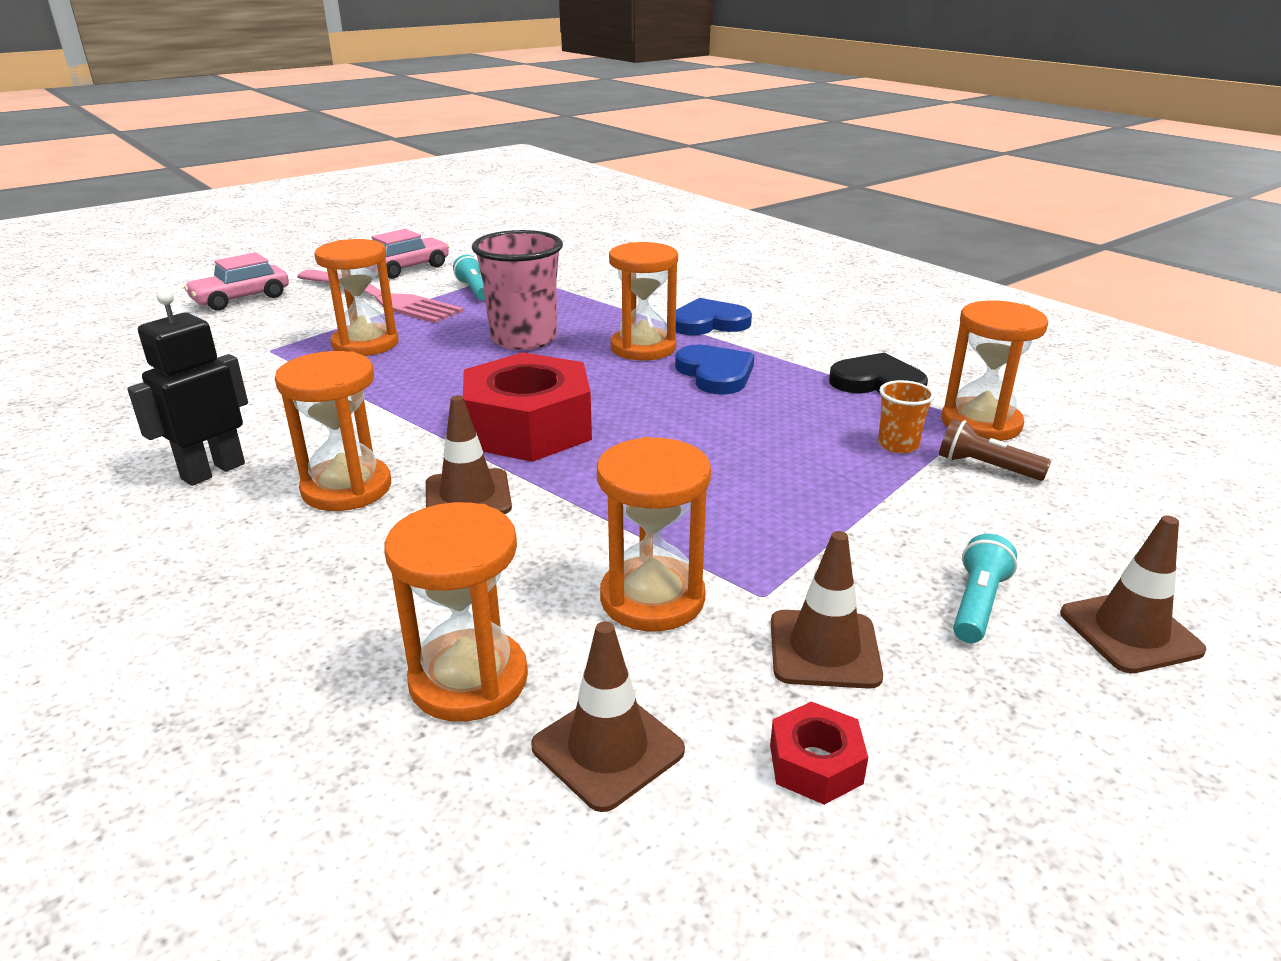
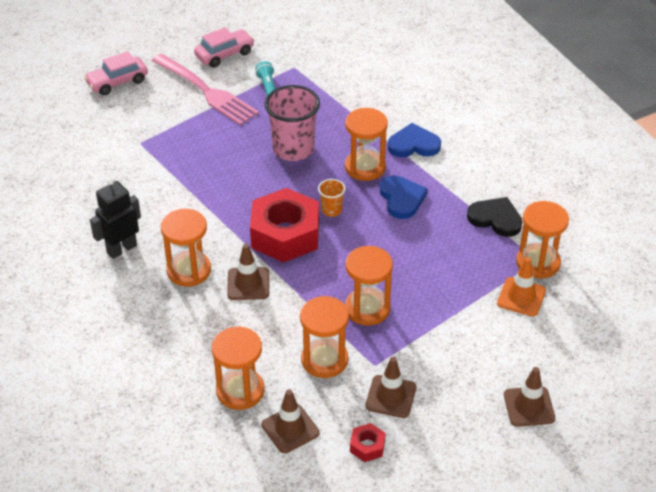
camera: 10 degrees right, 15 degrees up
(365, 344) = (197, 143): orange hourglass -> orange hourglass (367, 308)
(898, 445) = (482, 274): orange cup -> orange cup (331, 210)
(977, 604) = (469, 382): turquoise flashlight -> none
(985, 467) = (521, 297): brown flashlight -> orange traffic cone

